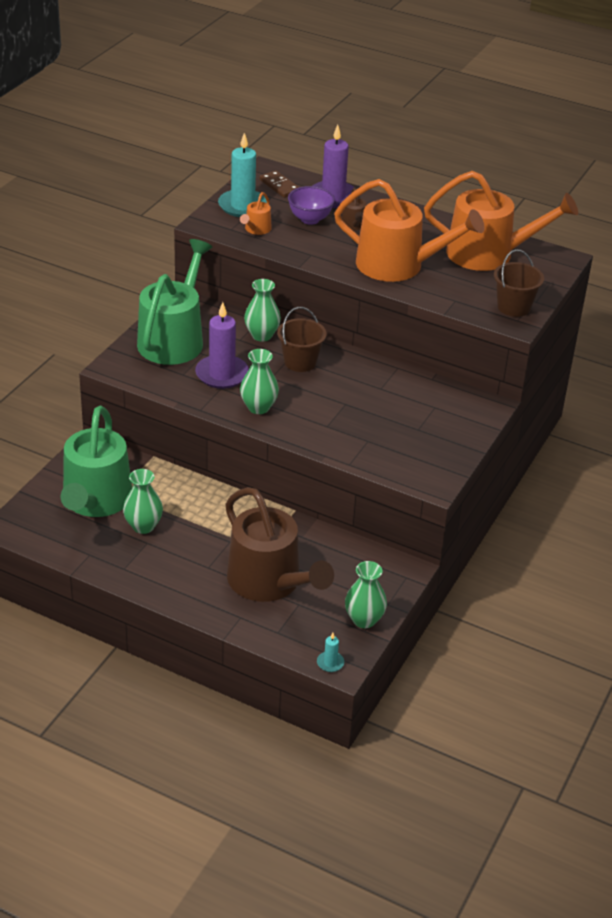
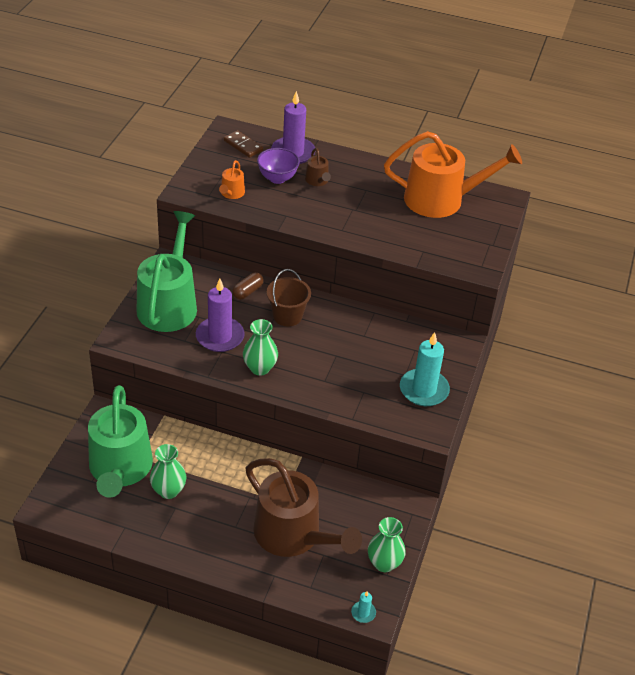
camera: 10 degrees left, 5 degrees up
(242, 206) = (214, 169): turquoise candle -> turquoise candle (424, 390)
(262, 335) = (247, 291): green vase -> brown capsule
(398, 265) = (365, 219): orange watering can -> none
(514, 307) = (475, 253): brown bucket -> none

